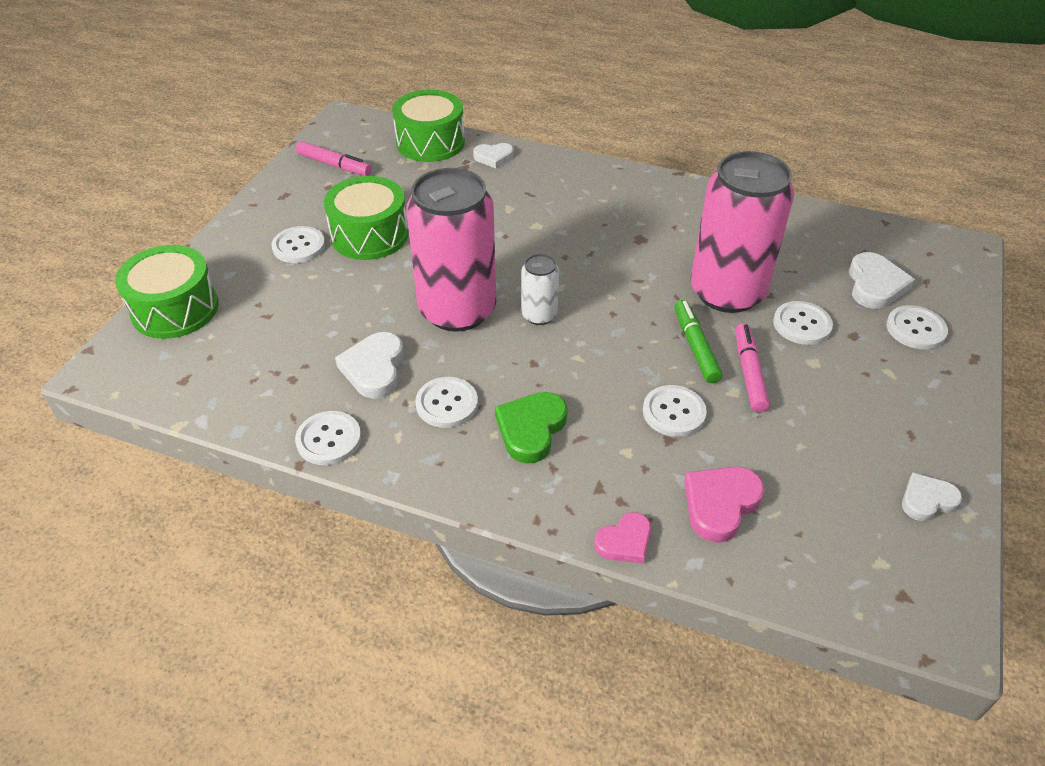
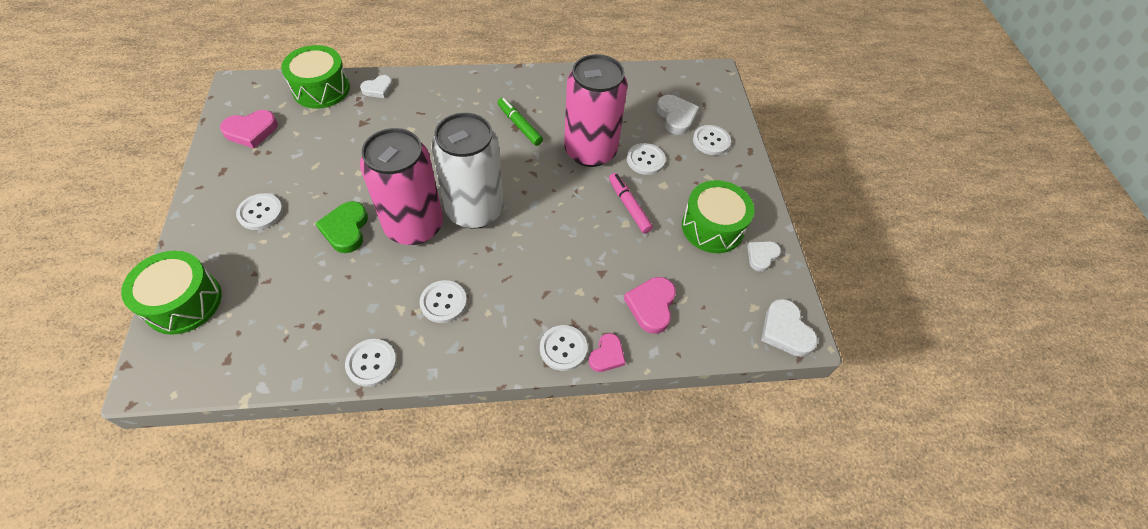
camera: 30 degrees left, 10 degrees up
(334, 165) = (251, 131): pink marker -> pink heart
(369, 235) = (314, 185): green drum -> green drum (712, 227)
(374, 368) = (376, 294): white heart -> white heart (785, 331)
(531, 429) = (511, 299): green heart -> green heart (346, 229)
(539, 315) = (474, 210): white can -> white can, size x2.19
(674, 412) = (596, 252): white button -> white button (563, 348)
(695, 346) = (588, 198): green marker -> green marker (519, 125)

